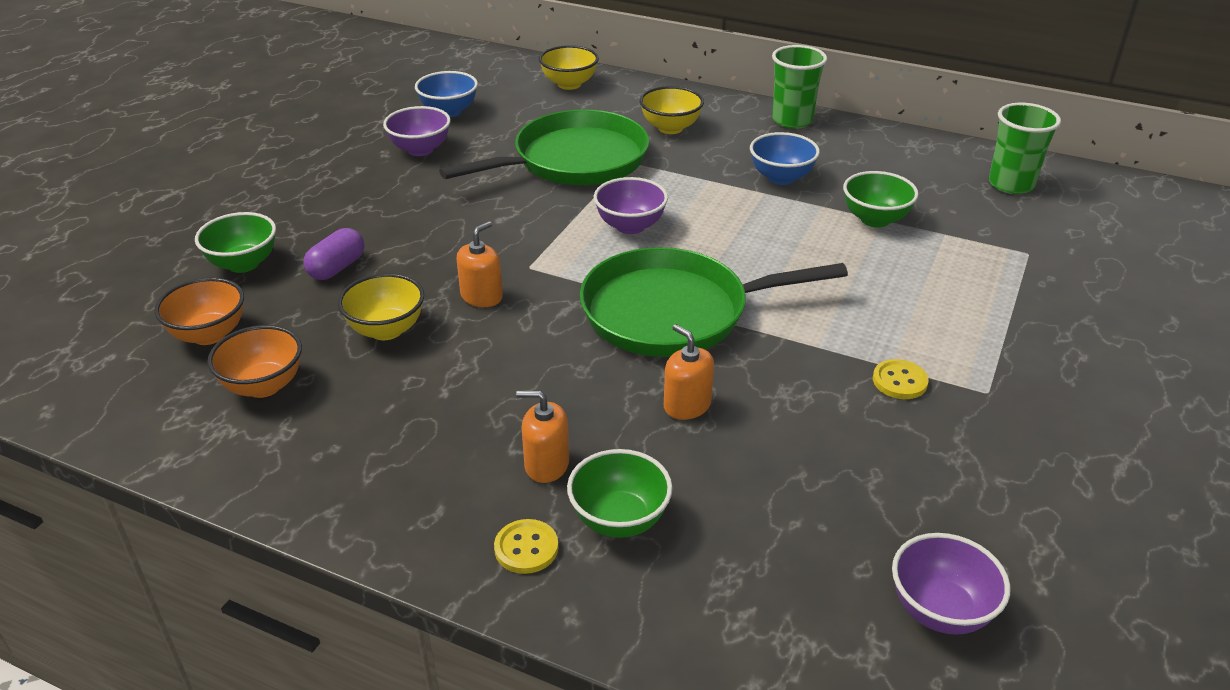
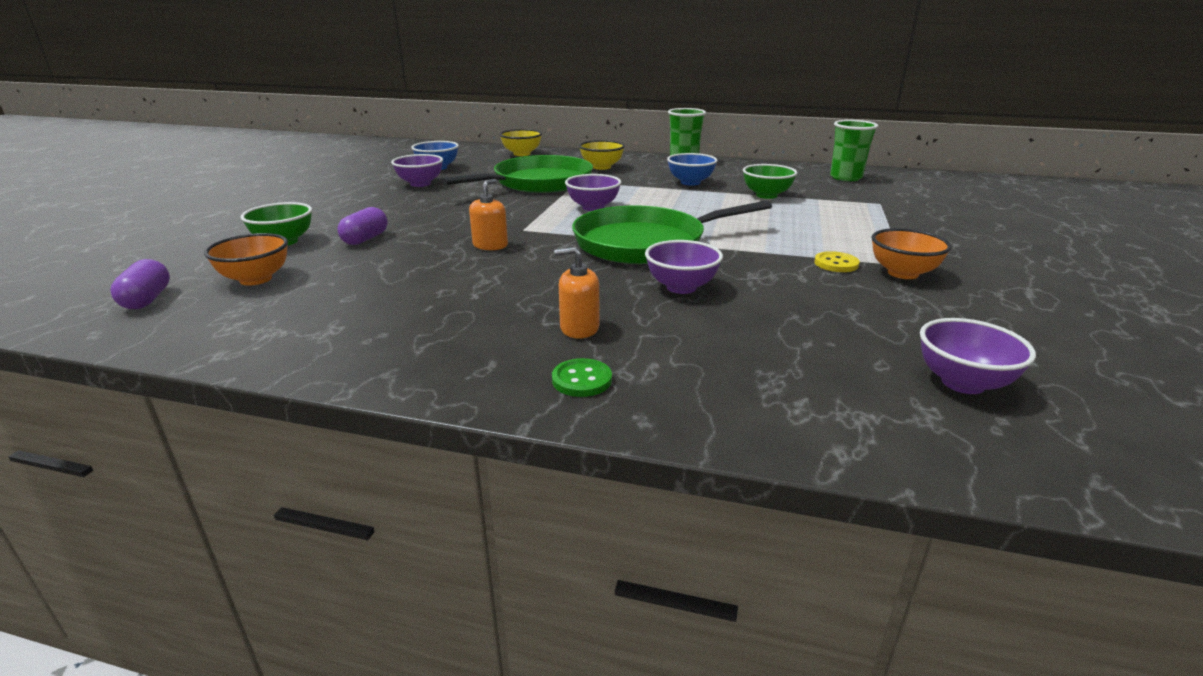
camera: 10 degrees left, 10 degrees down
(96, 358) = (147, 299): none -> purple capsule
(263, 386) = (310, 303): orange bowl -> orange bowl (903, 273)
(386, 330) = (415, 266): yellow bowl -> none
(526, 548) = (582, 380): yellow button -> green button
(619, 520) = (658, 354): green bowl -> none
(687, 405) = (681, 287): orange soap dispenser -> purple bowl

